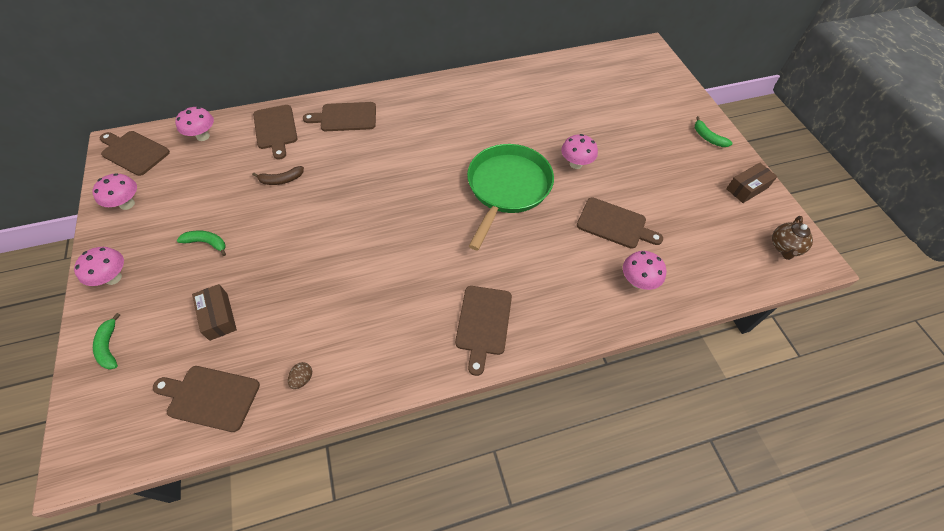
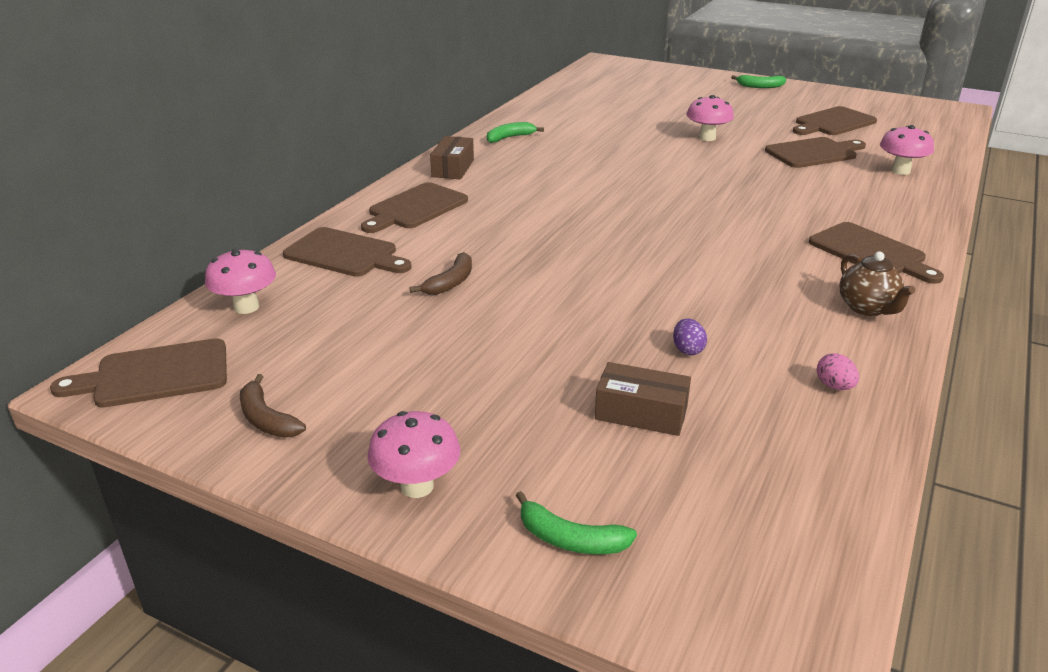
camera: 45 degrees left, 25 degrees down
(127, 204) = (266, 419): pink mushroom -> brown banana
(207, 243) = (478, 375): green banana -> green banana (510, 138)
(210, 397) = (790, 470): brown cutting board -> brown cutting board (833, 122)
(290, 302) = (687, 350): none -> purple egg
(302, 379) = (834, 386): brown egg -> pink egg
(507, 188) = (690, 174): green pan -> none
(747, 188) = (843, 98): brown box -> brown box (453, 168)
(784, 247) = (929, 112): brown teapot -> brown teapot (867, 308)

